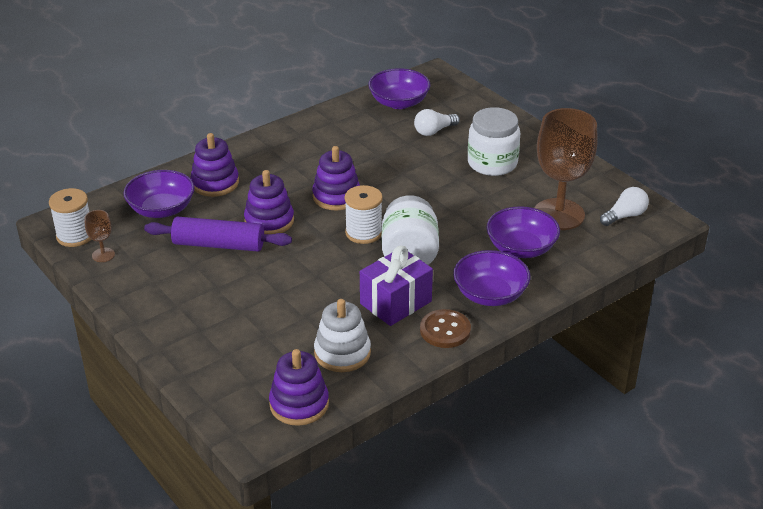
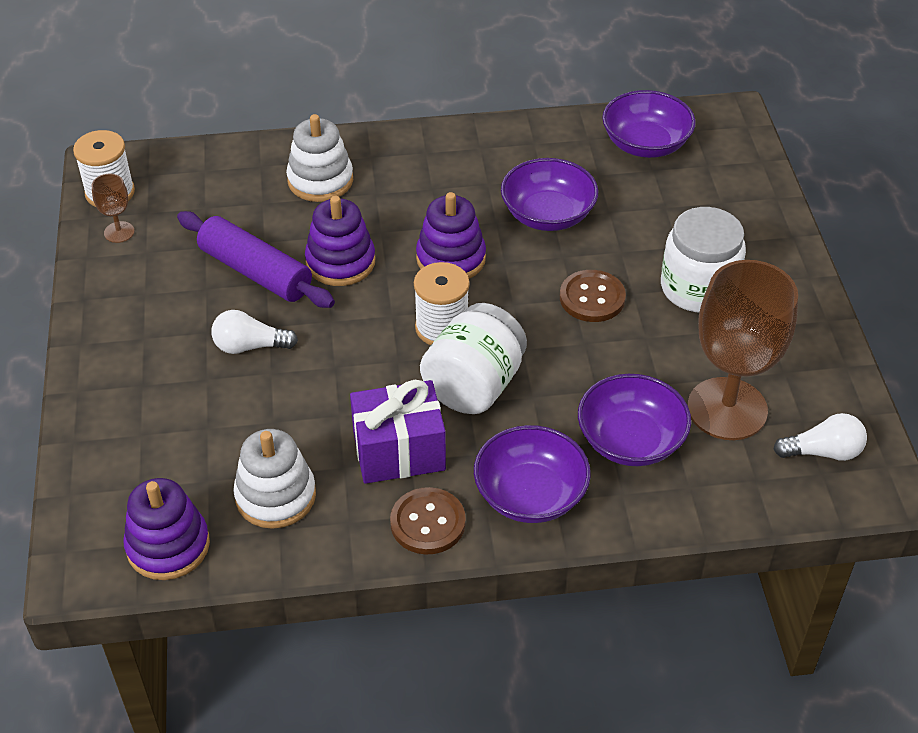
camera: 30 degrees right, 10 degrees up
(161, 209) = (231, 194): purple bowl -> purple bowl (547, 215)
(215, 183) = (320, 180): purple stacking toy -> white stacking toy
(434, 131) = (657, 206): white light bulb -> white light bulb (250, 346)
(437, 188) = (592, 298): none -> brown button

